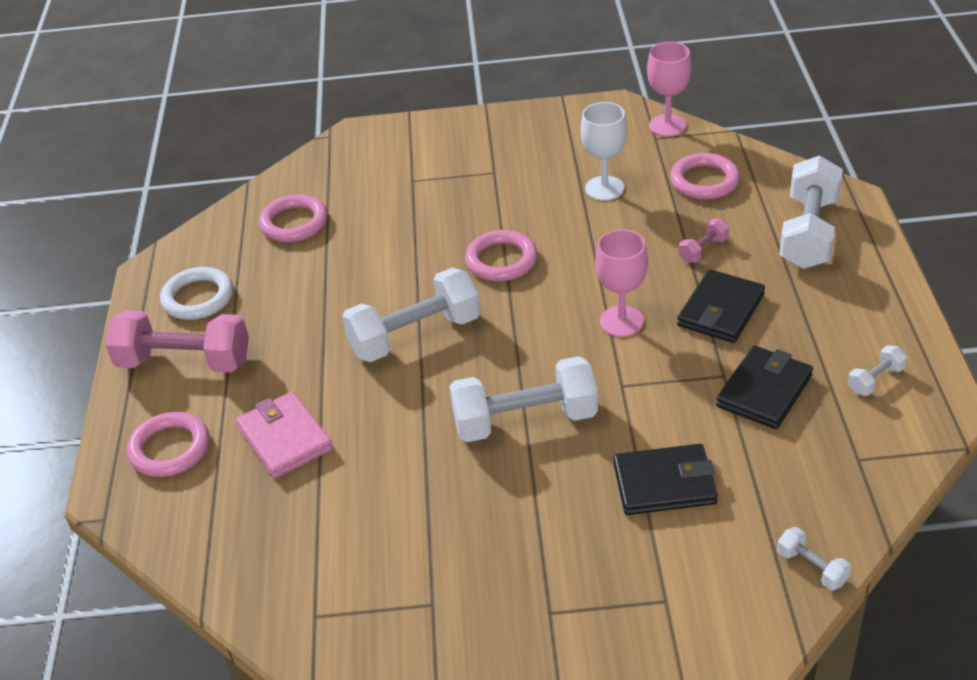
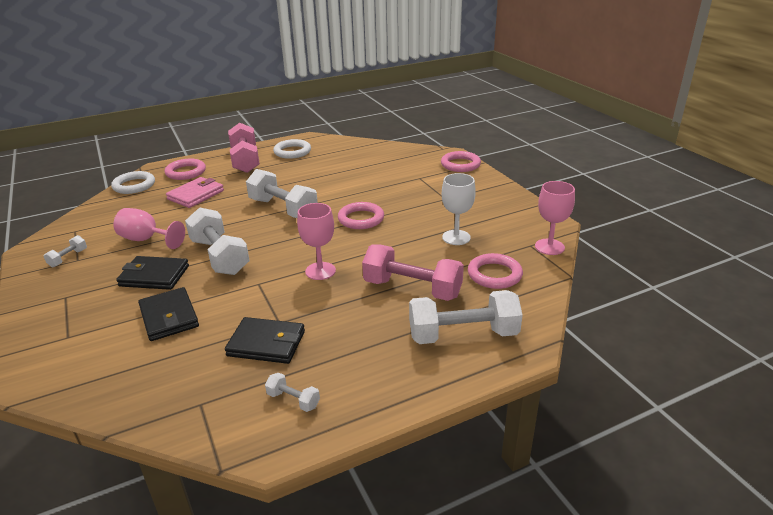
camera: 65 degrees right, 10 degrees down
(172, 529) = (134, 185): none -> white ring
(294, 223) = (362, 158): pink ring -> pink ring (460, 164)
(416, 509) = (146, 240): none -> pink goblet
(703, 250) = (412, 289): pink dumbbell -> pink dumbbell, size x2.22
(720, 310) = (348, 308): black wallet -> black wallet (154, 276)
(812, 568) = (88, 396): white dumbbell -> white dumbbell (68, 258)

